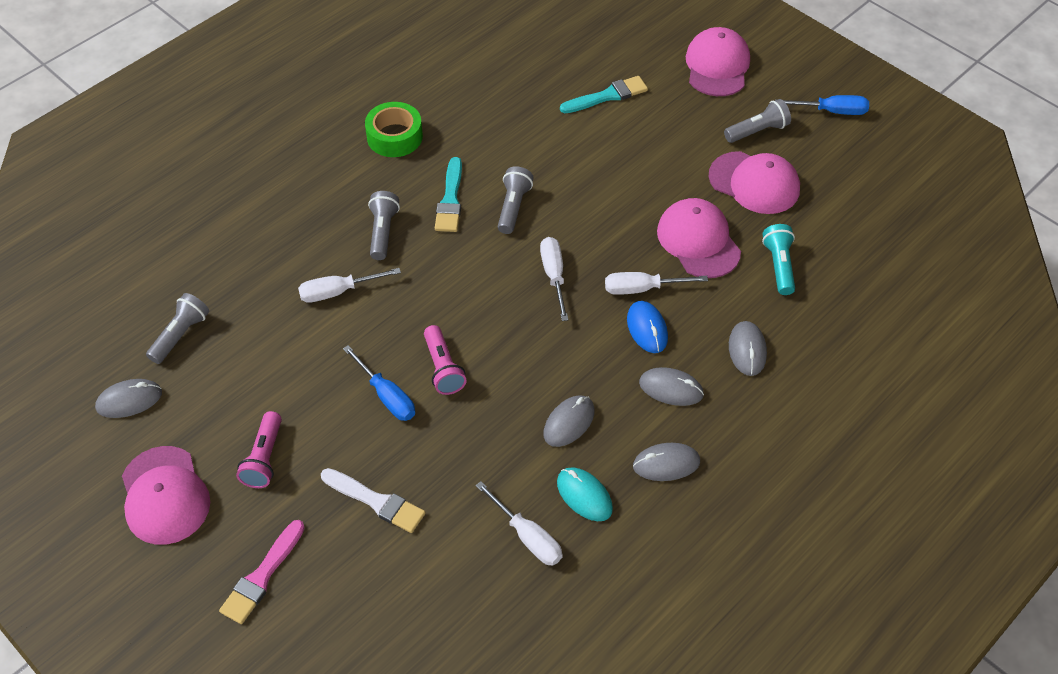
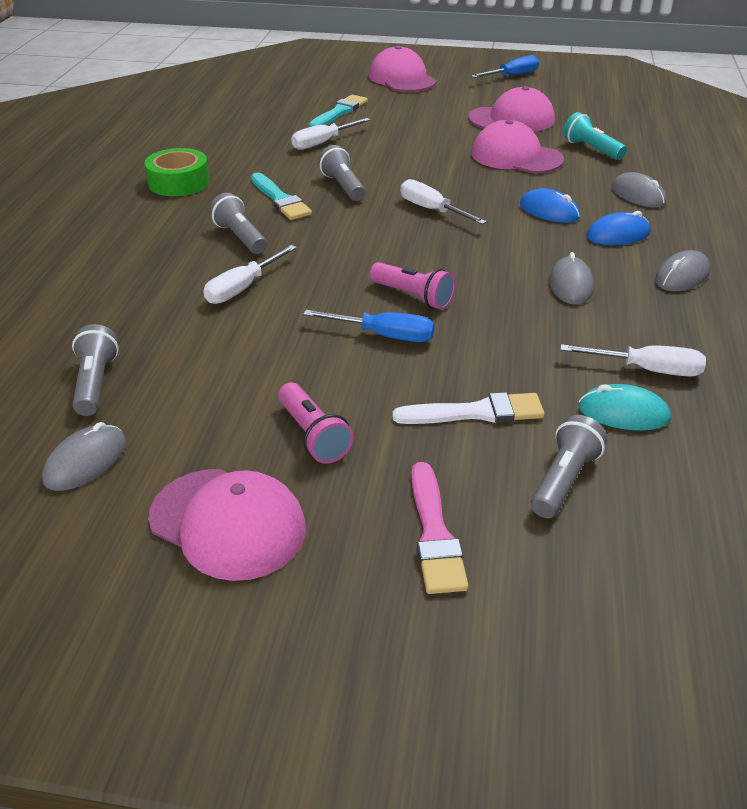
camera: 35 degrees left, 15 degrees down
(584, 495) = (651, 322): turquoise mouse -> turquoise mouse (623, 413)
(642, 289) = (512, 193): white screwdriver -> white screwdriver (322, 143)
(671, 389) = (618, 235): grey mouse -> blue mouse
(757, 131) = (476, 97): grey flashlight -> grey flashlight (564, 480)

